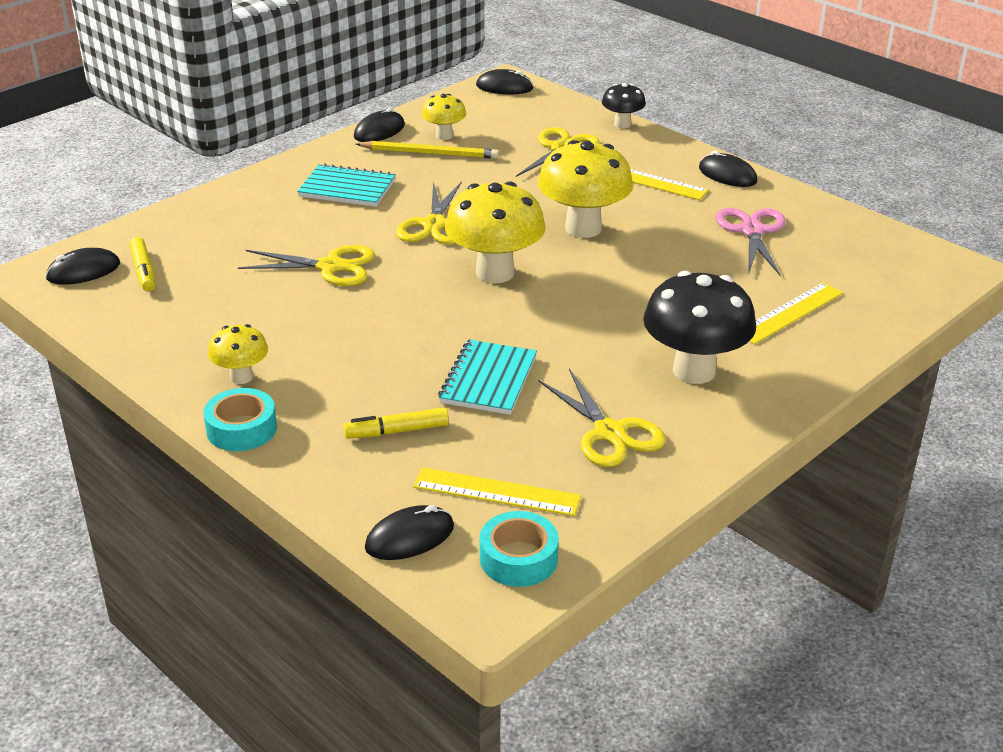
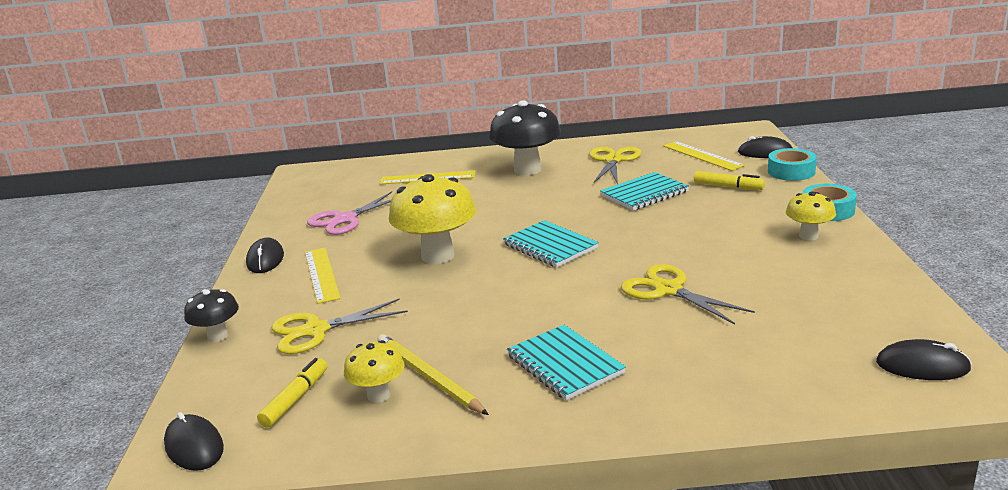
camera: 135 degrees left, 10 degrees down
(144, 271) = (852, 344): yellow marker -> yellow marker (295, 399)
(379, 131) = (429, 436): black mouse -> none
(434, 225) = (539, 296): yellow scissors -> none
(495, 273) = (550, 246): yellow mushroom -> turquoise notebook
(518, 558) = (720, 137): turquoise tape -> turquoise tape (791, 172)

